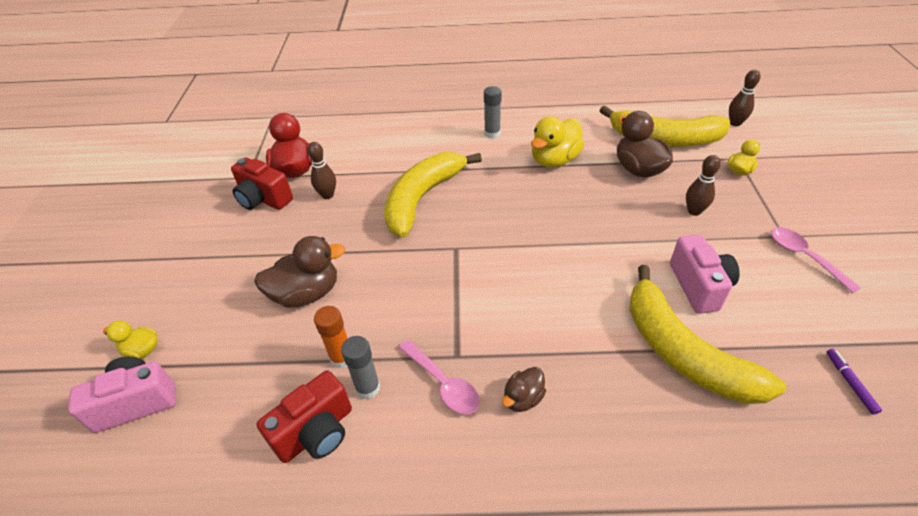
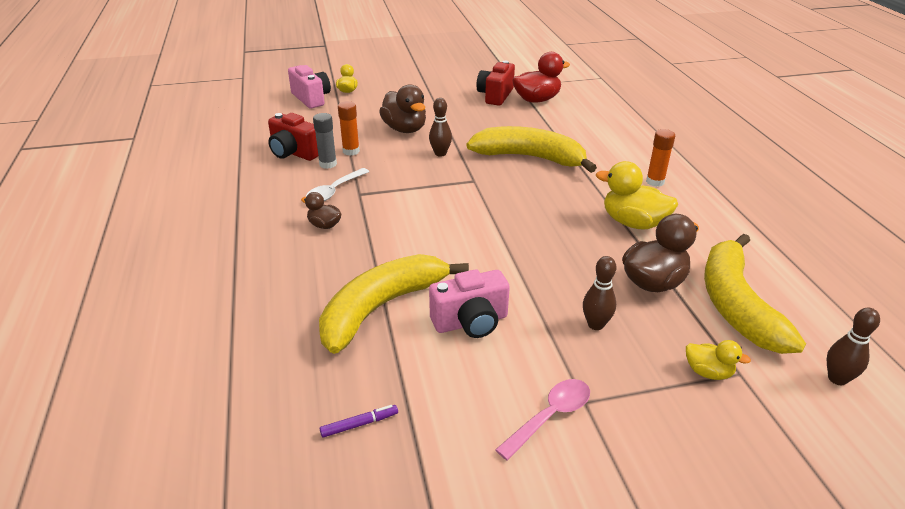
camera: 75 degrees right, 10 degrees down
(327, 195) = (512, 118): brown bowling pin -> brown bowling pin (440, 153)
(443, 384) = (334, 191): pink spoon -> white spoon
(492, 133) = (655, 182): grey glue stick -> orange glue stick

